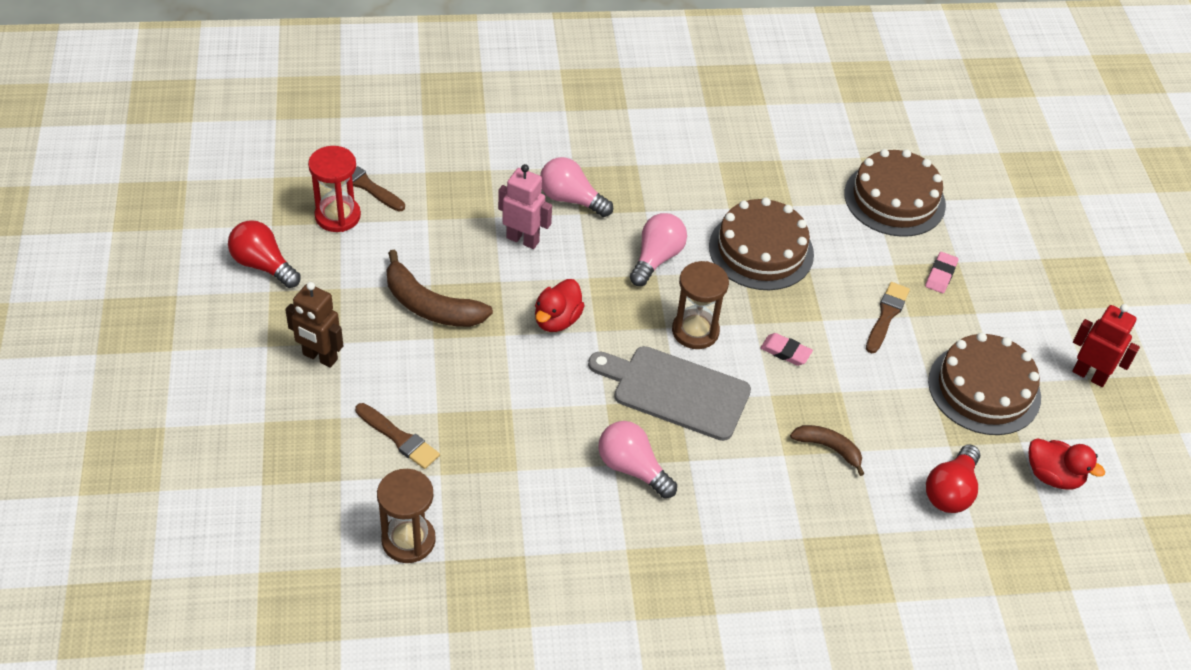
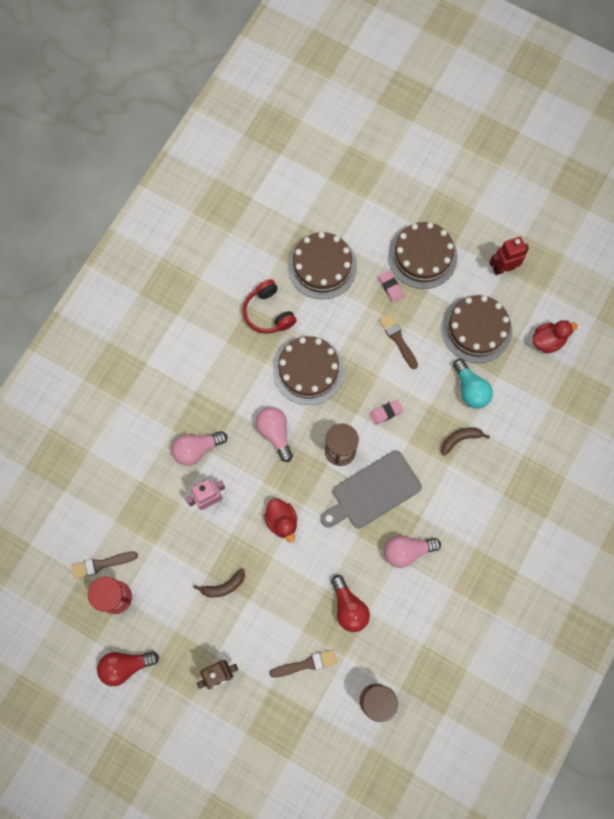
camera: 50 degrees left, 25 degrees up
(430, 306) = (223, 586): brown banana -> brown banana, size x0.59
(790, 180) = (268, 313): none -> red headphones
(902, 424) = (470, 389): none -> turquoise light bulb
(950, 491) = (524, 399): red light bulb -> red light bulb (349, 607)
(1011, 285) = (422, 256): none -> brown cake

